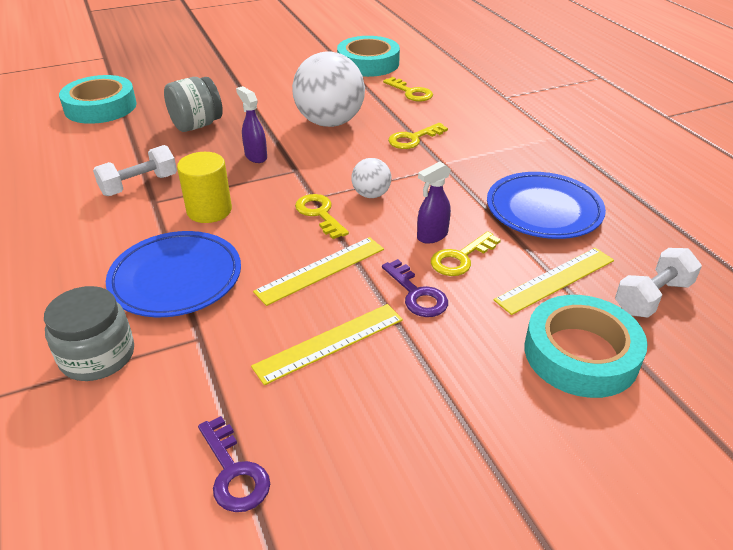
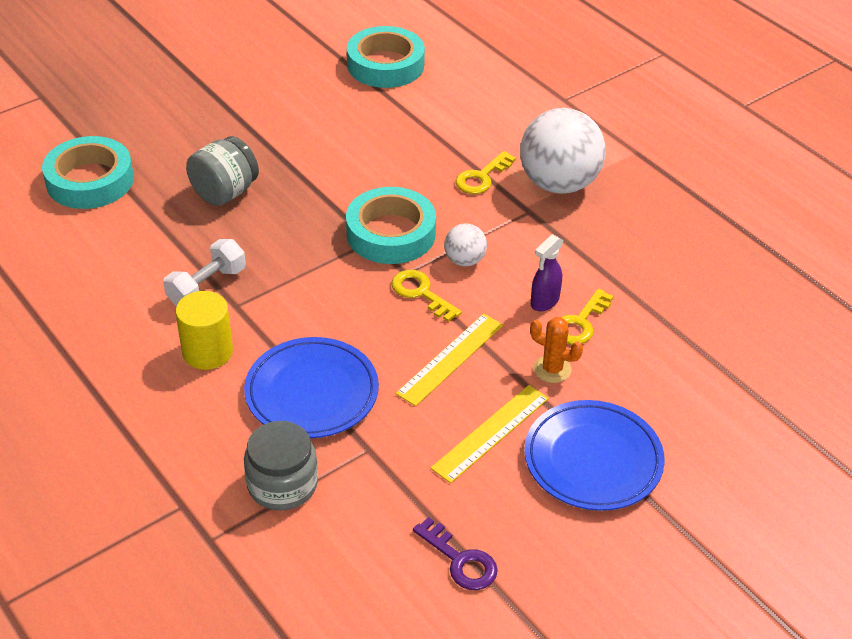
camera: 15 degrees left, 5 degrees up
(209, 210) = (302, 307): yellow cylinder -> yellow cylinder (207, 352)
(255, 156) = (317, 228): purple spray bottle -> none
(330, 122) = (379, 166): white ball -> white ball (558, 183)
(411, 92) = (454, 107): yellow key -> none
(417, 294) = (552, 369): purple key -> orange cactus
(543, 210) = (644, 253): blue plate -> blue plate (593, 460)
(555, 280) = (674, 332): yellow ruler -> none
(580, 354) = (713, 403): turquoise tape -> turquoise tape (391, 233)
(652, 297) = (764, 336): white dumbbell -> none

